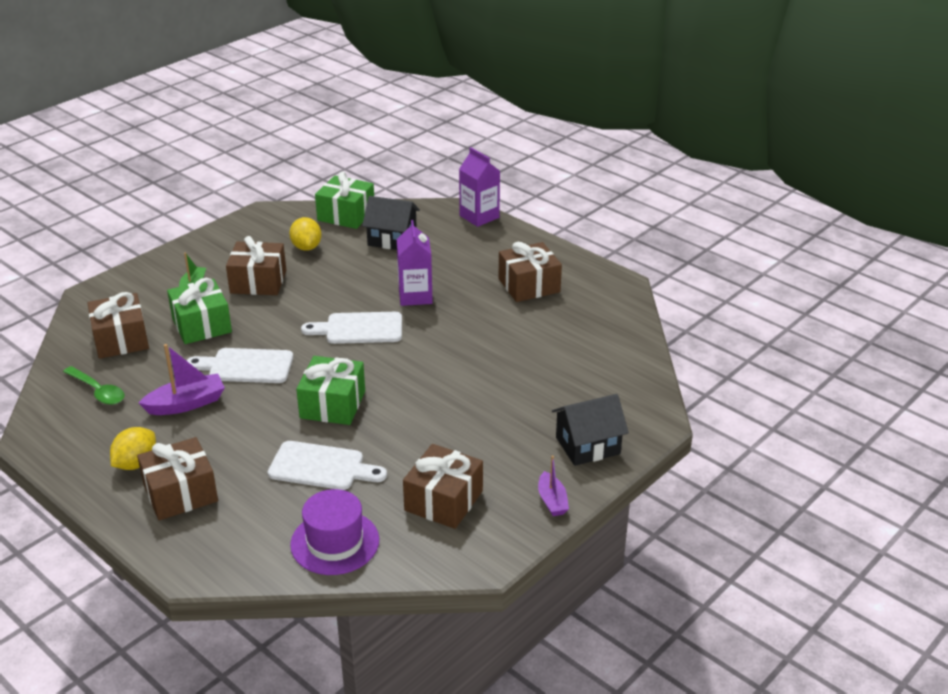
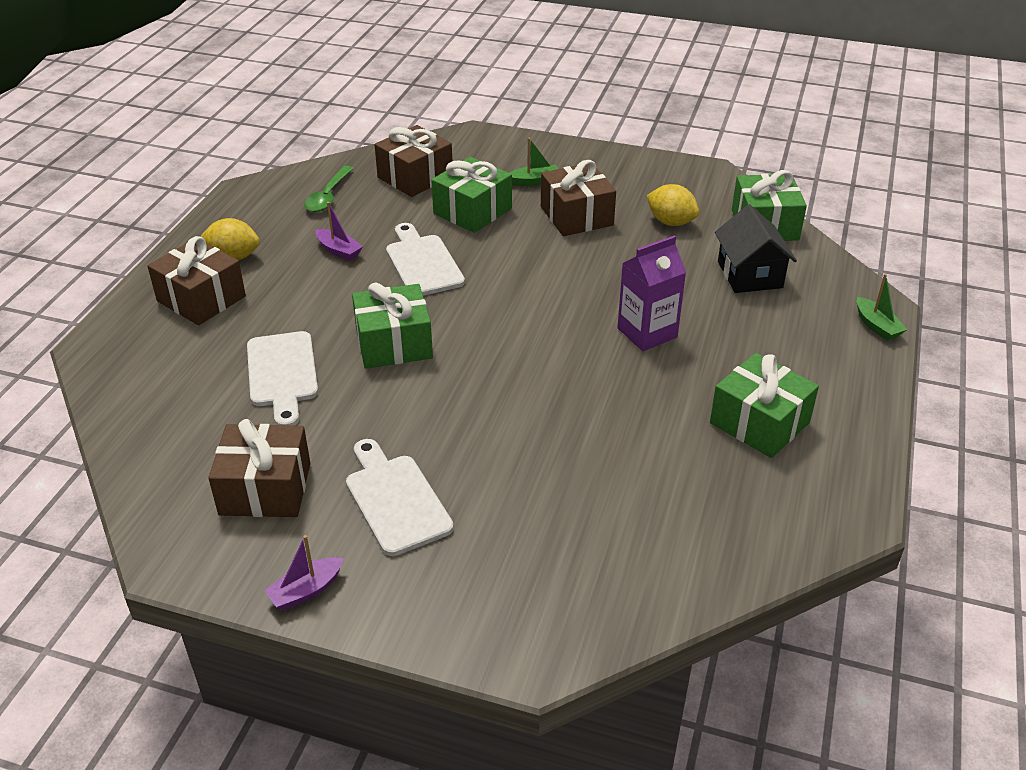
camera: 65 degrees right, 5 degrees up
(186, 404) = (339, 251): purple boat -> purple boat, size x0.64
(306, 247) = (671, 222): yellow lemon -> yellow lemon turned 75 degrees clockwise
(335, 542) = (163, 427): purple hat -> none
(359, 329) = (546, 313): white cutting board -> white cutting board (395, 500)
(479, 217) = (876, 326): purple carton -> green boat
(529, 285) = (759, 423): brown gift -> green gift
(587, 445) = (438, 594): black house -> none

